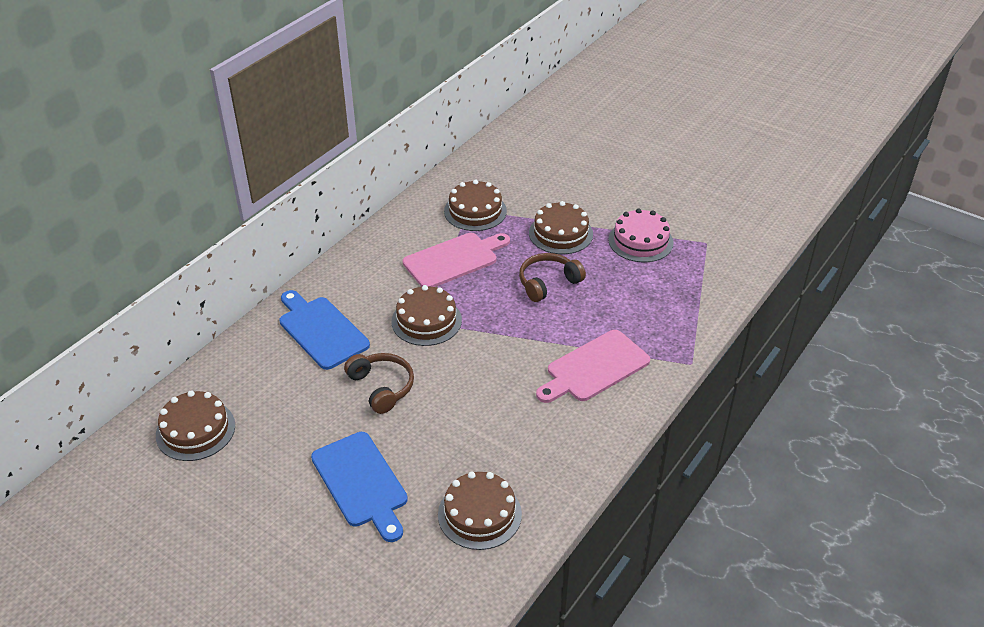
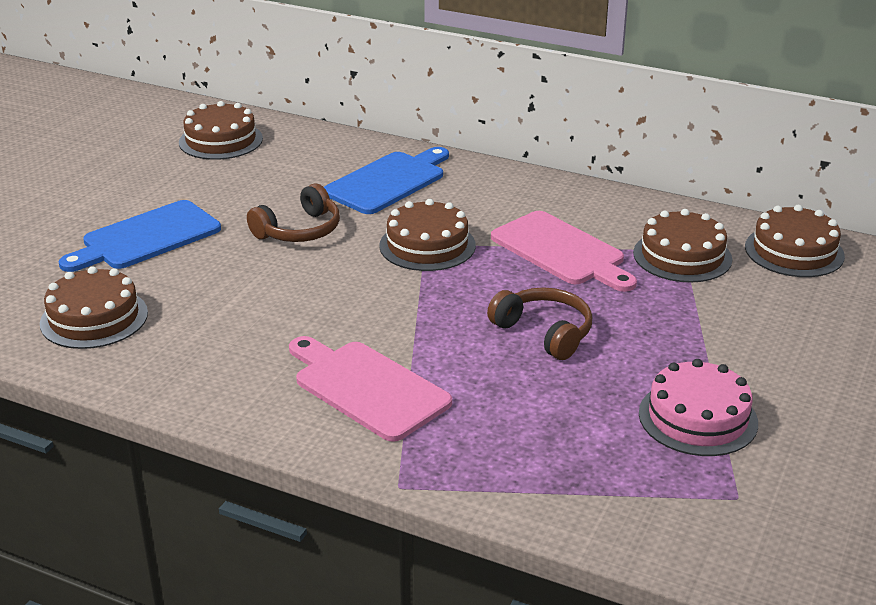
camera: 80 degrees right, 10 degrees down
(560, 233) = (672, 335): brown cake -> brown cake (794, 251)

